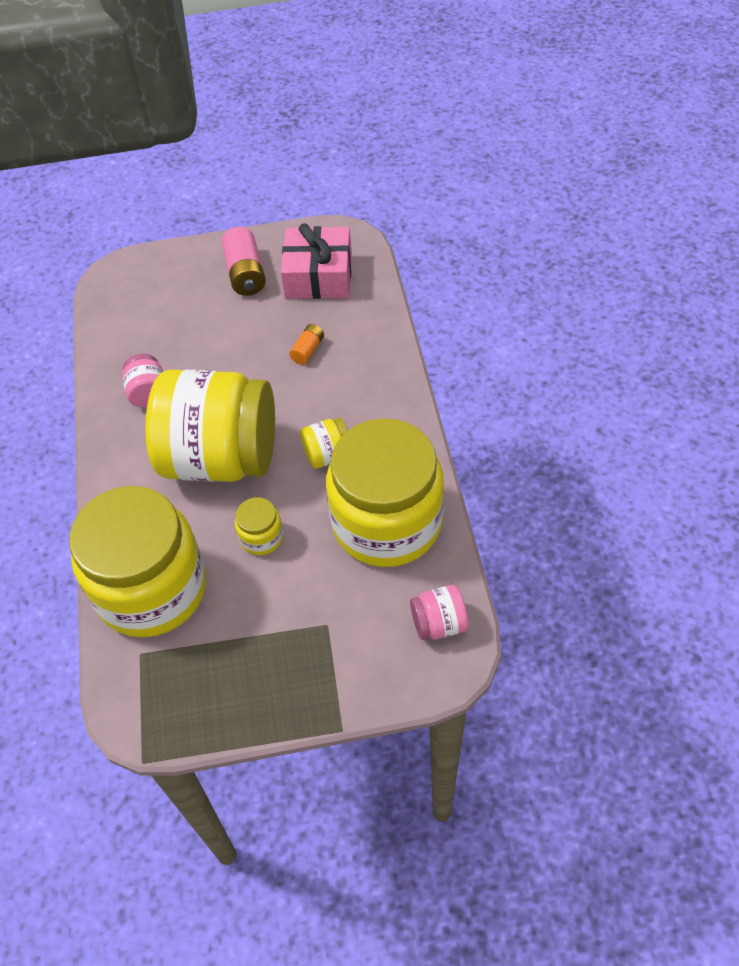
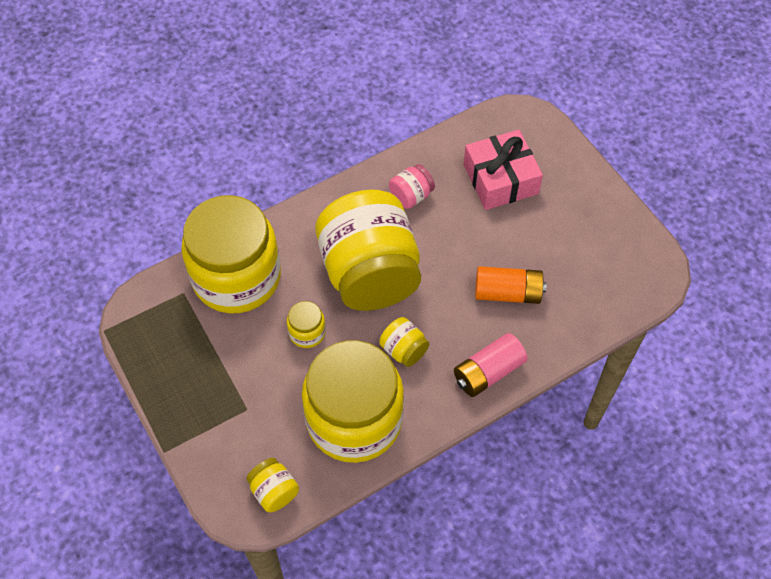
camera: 65 degrees right, 5 degrees up
(245, 273) = (572, 210): pink battery -> pink battery (488, 372)
(307, 350) = (507, 293): orange battery -> orange battery, size x1.79
(318, 276) = (597, 268): pink gift -> pink gift (500, 179)
(439, 623) = (274, 491): pink jar -> yellow jar

